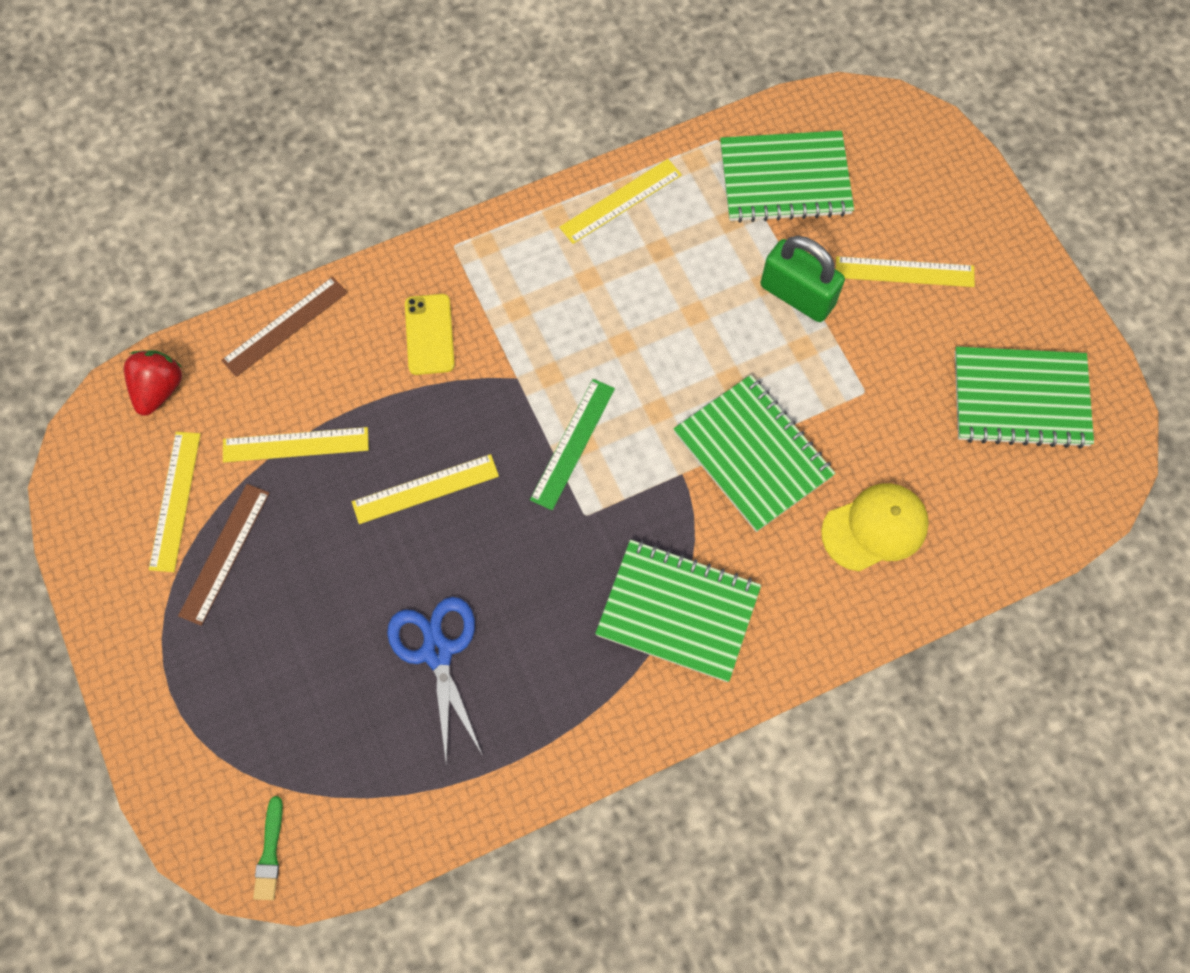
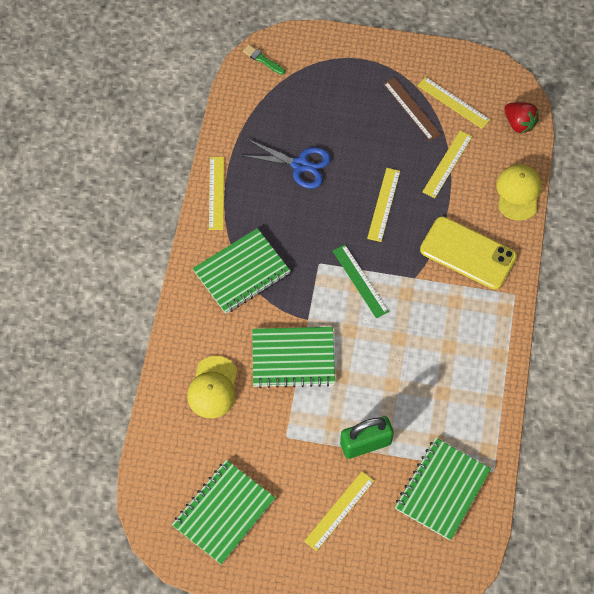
camera: 125 degrees right, 5 degrees down
(285, 326) = (518, 193): brown ruler -> yellow cap
(429, 334) = (468, 253): yellow phone -> yellow phone, size x1.73
(621, 201) = (486, 393): yellow ruler -> yellow ruler (216, 193)

